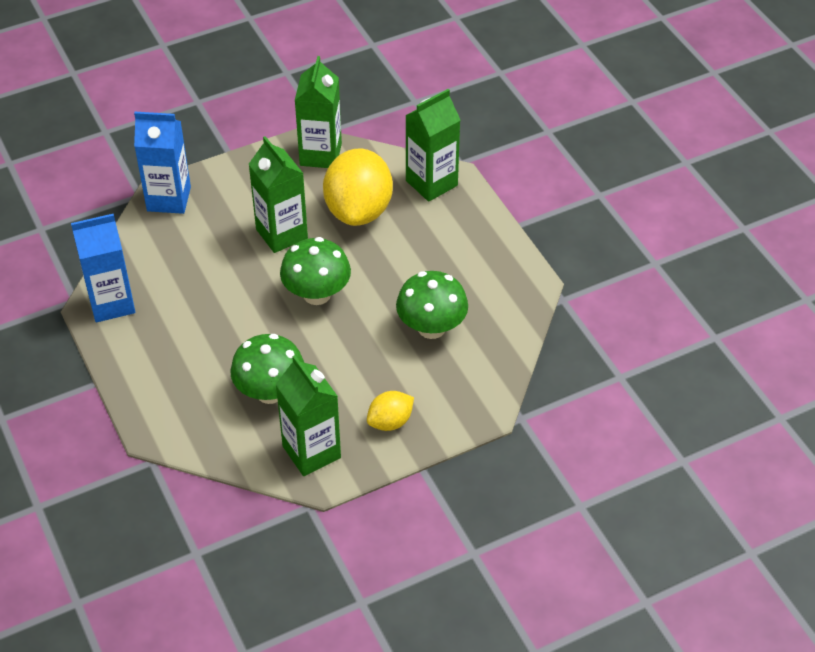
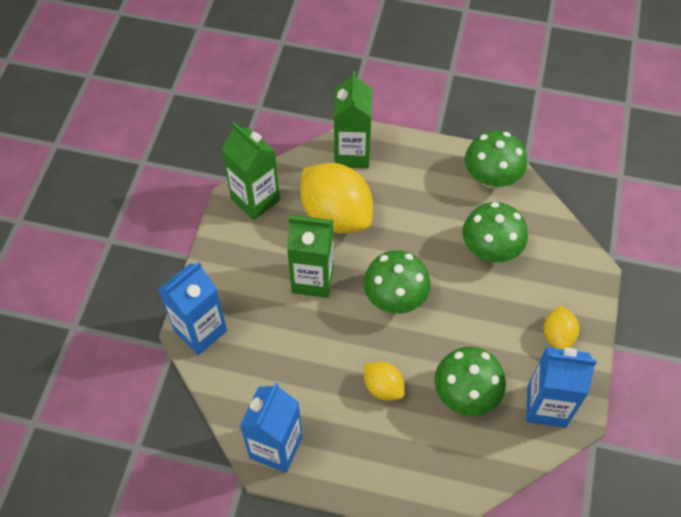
camera: 50 degrees left, 10 degrees up
(225, 336) = (383, 387): none -> yellow lemon
(311, 452) = (546, 406): green carton -> blue carton
(509, 285) = (491, 178): none -> green mushroom

